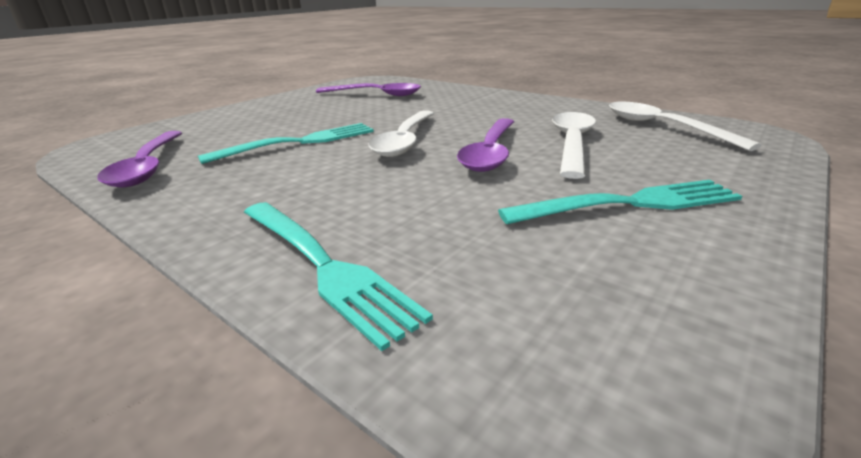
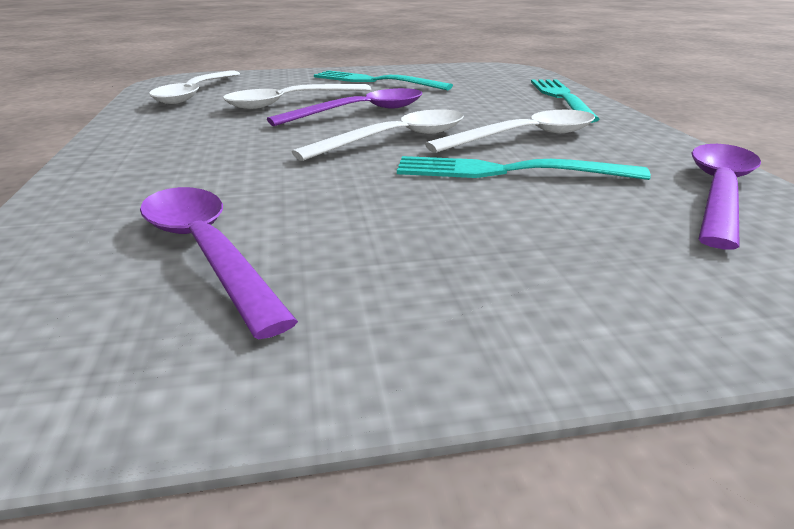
camera: 140 degrees left, 0 degrees up
(311, 171) = (526, 137): none -> white spoon

